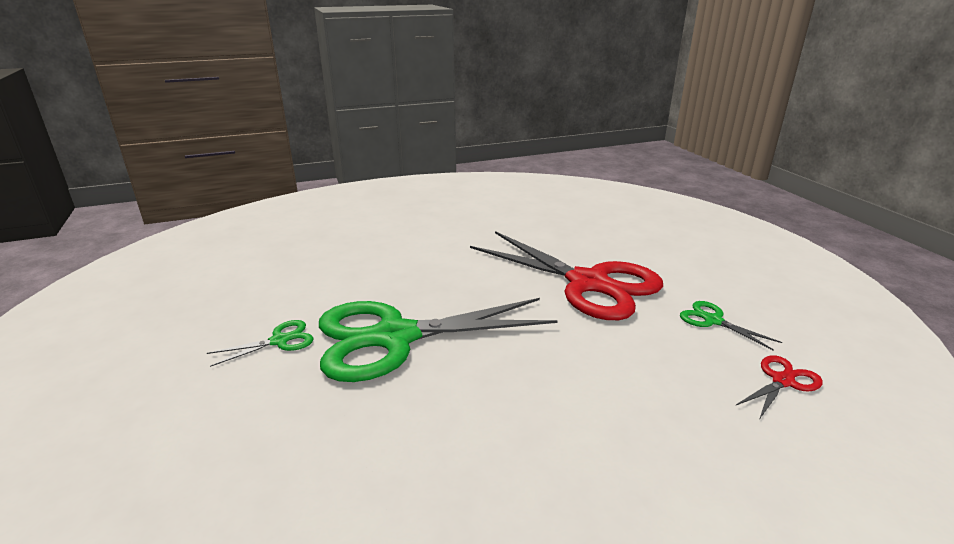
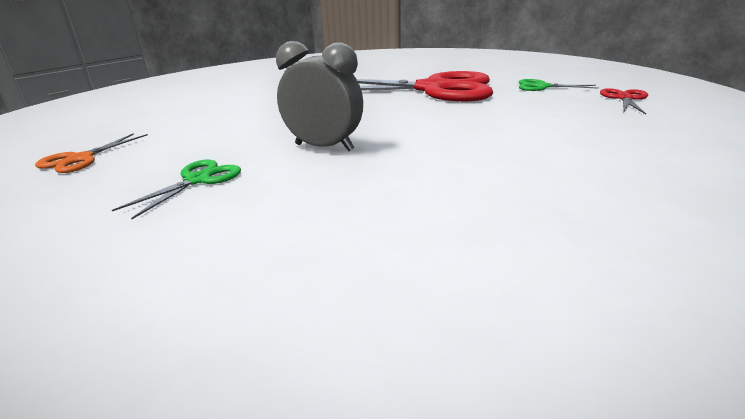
camera: 30 degrees left, 0 degrees up
(240, 284) = (80, 159): none -> orange scissors
(395, 337) = (324, 147): green scissors -> grey clock

